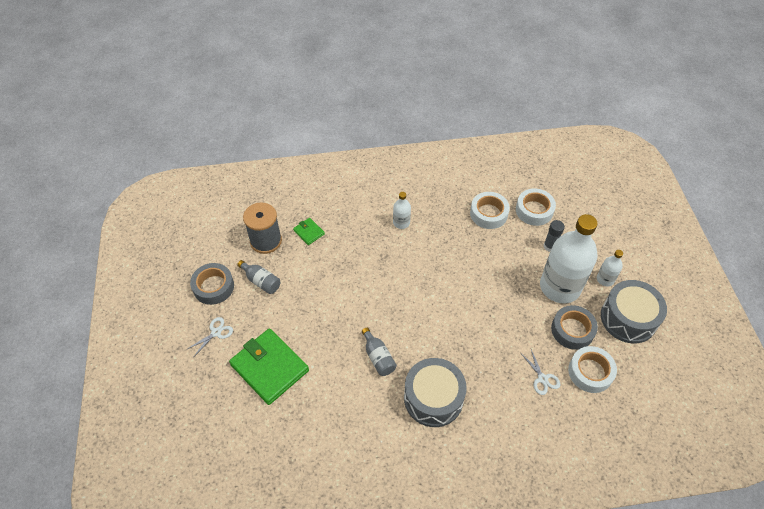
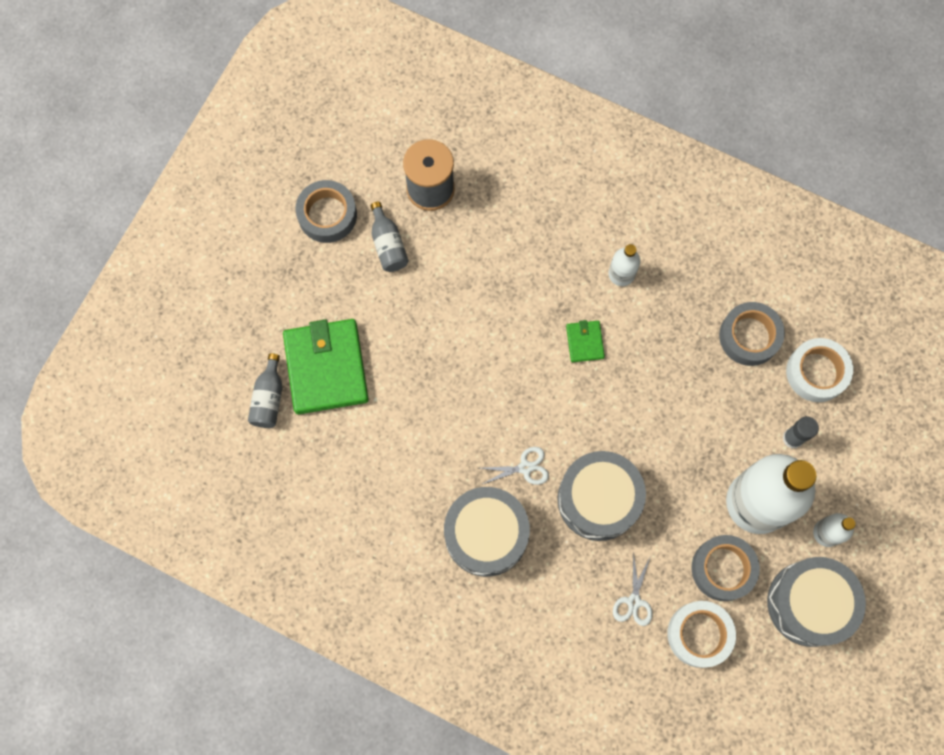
camera: 35 degrees right, 20 degrees up
(216, 332) = (293, 280): white scissors -> white scissors (525, 467)
(309, 232) = (492, 211): green wallet -> green wallet (585, 342)
(378, 357) = (459, 440): grey bottle -> grey bottle (269, 398)
(479, 338) = (598, 499): none -> grey drum
(488, 213) = (749, 336): white tape -> grey tape

